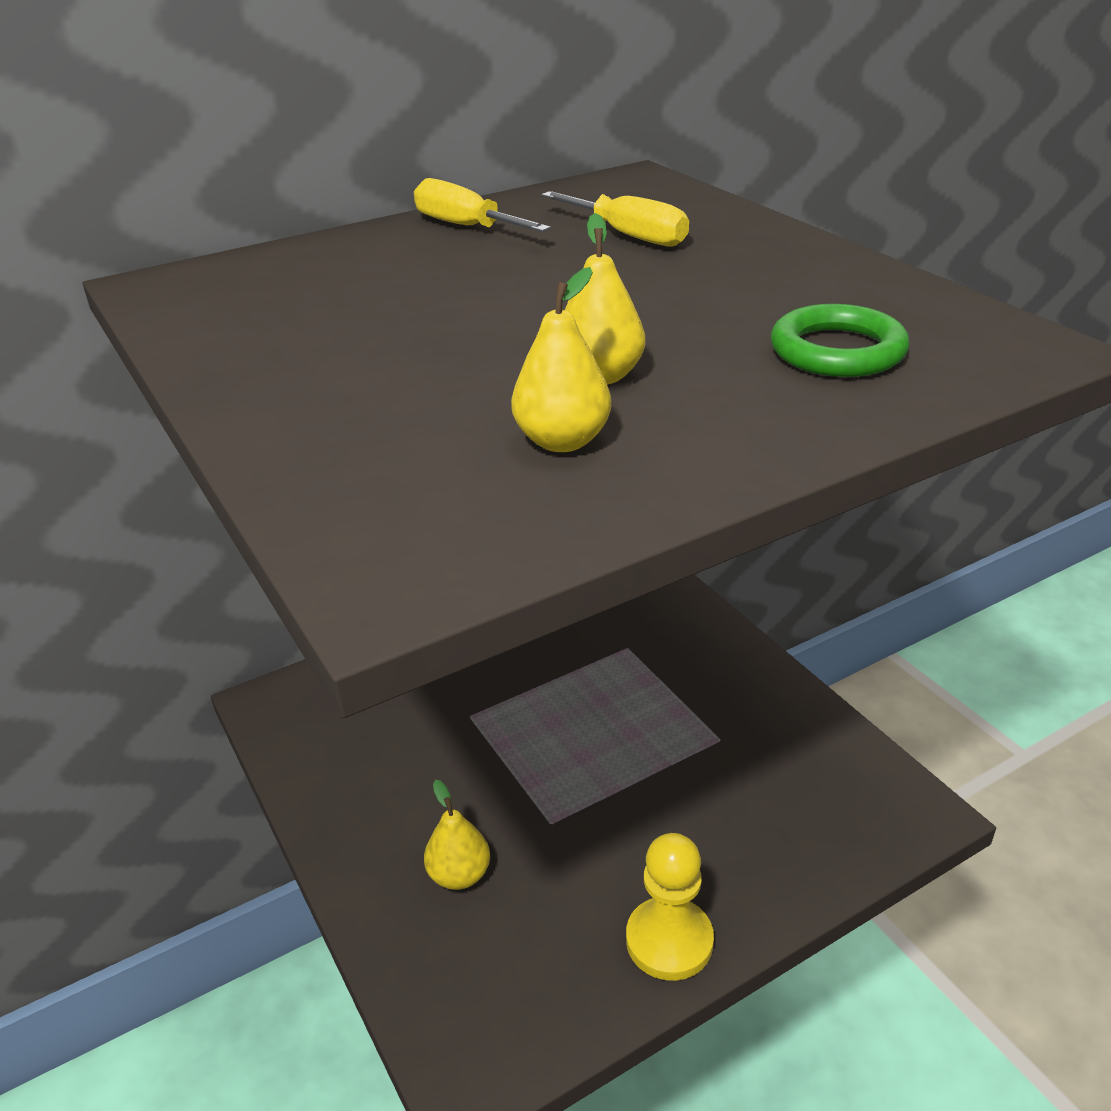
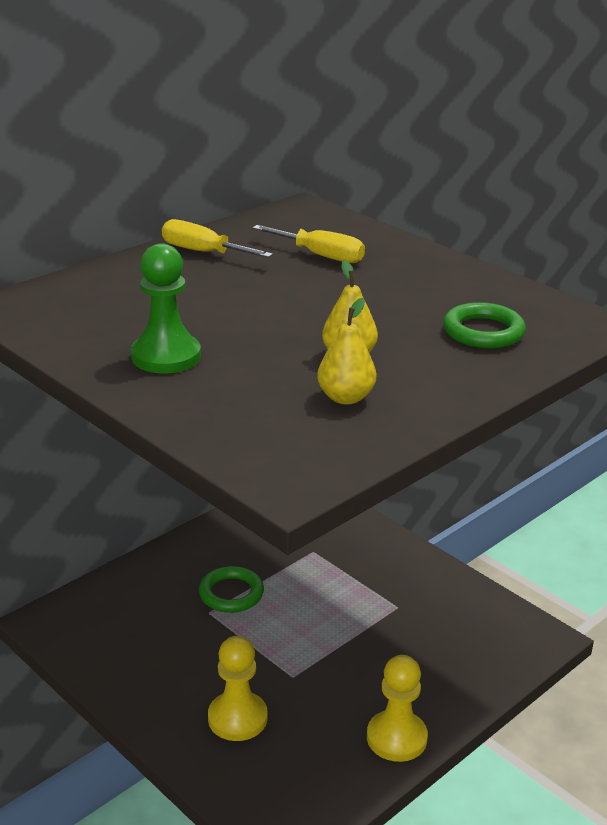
camera: 15 degrees left, 5 degrees down
(324, 361) = (166, 356): none -> green pawn
(459, 875) = (237, 718): yellow pear -> yellow pawn
(505, 693) = (231, 593): none -> green ring

